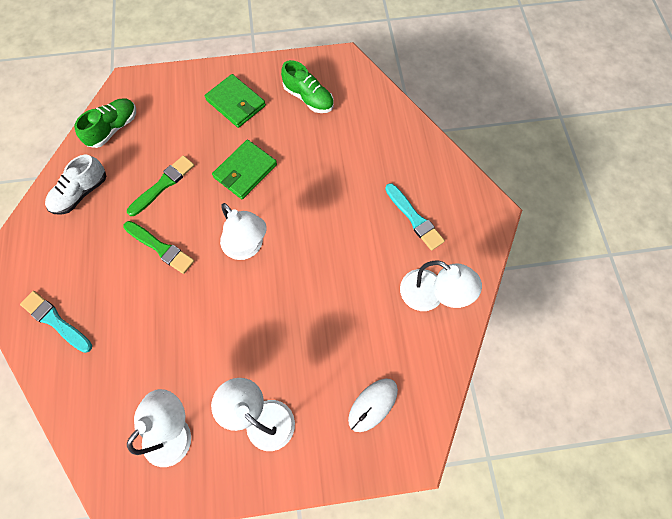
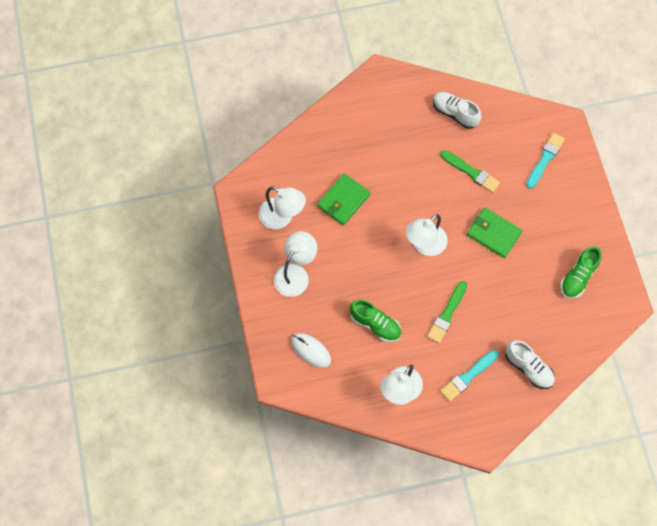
camera: 85 degrees right, 0 degrees up
(55, 321) = (350, 122): turquoise brush -> turquoise brush (545, 159)
(114, 128) = (518, 123): green shoe -> green shoe (375, 324)
(160, 248) = (416, 181): green brush -> green brush (447, 314)
(236, 103) = (561, 216): green wallet -> green wallet (343, 200)
(407, 157) = (528, 368): none -> white shoe

